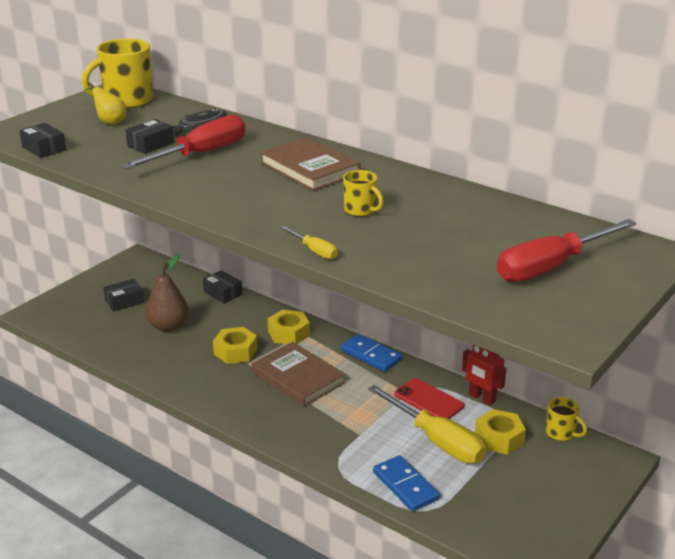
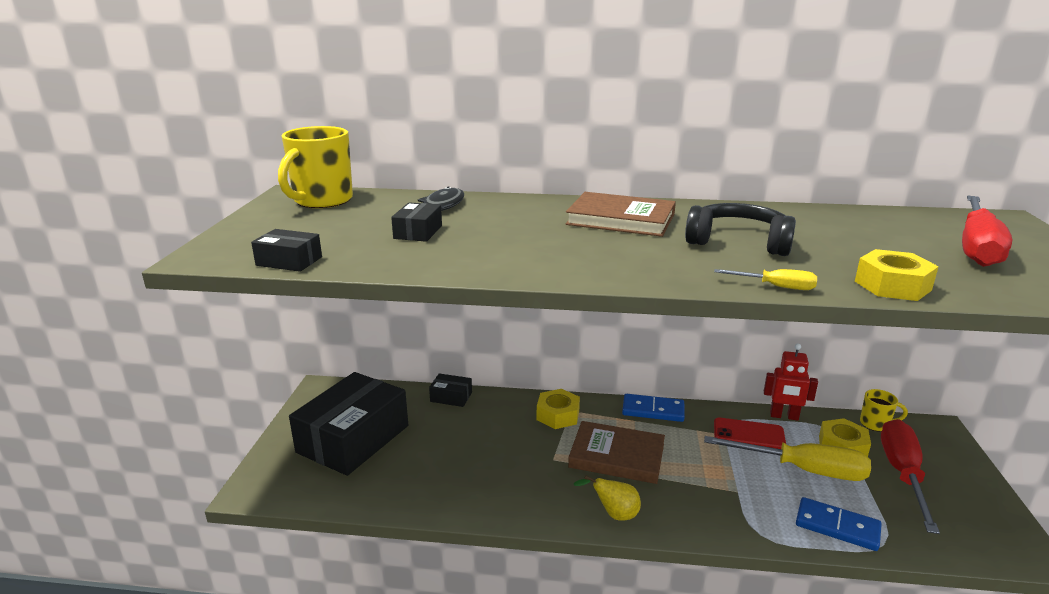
camera: 30 degrees left, 5 degrees down
(109, 122) = (332, 221): yellow pear -> yellow pear (614, 514)
(124, 301) = (353, 439): black box -> black box, size x2.34
(168, 326) = (430, 449): brown pear -> none
(200, 154) = (489, 229): red screwdriver -> red screwdriver (902, 474)
(235, 351) = (528, 451): yellow nut -> yellow nut (892, 286)
(360, 210) = (738, 242): yellow mug -> black headphones

